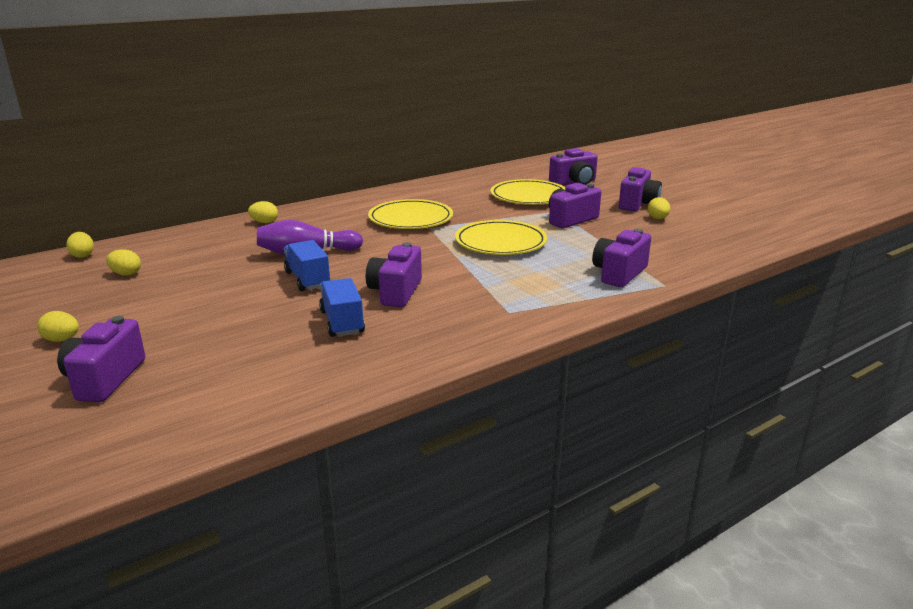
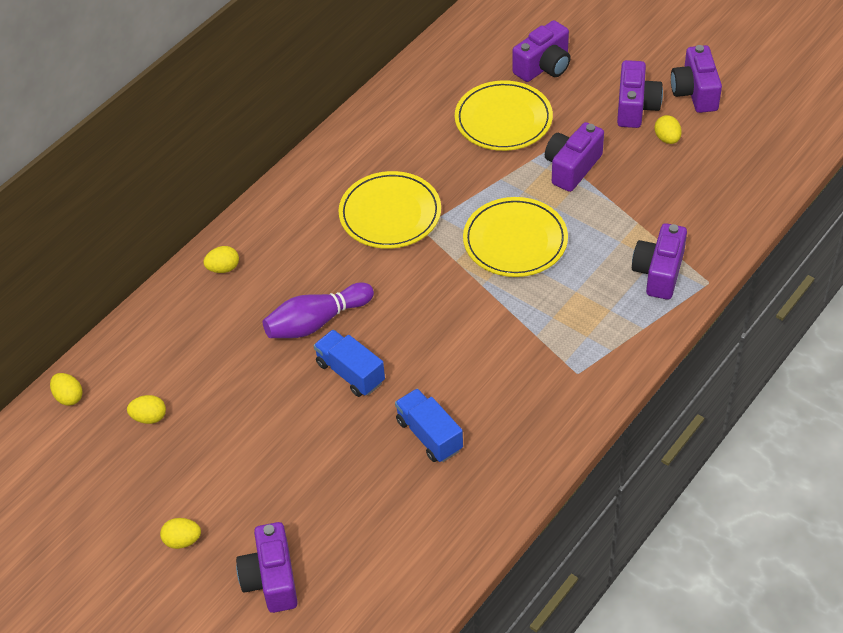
camera: 15 degrees left, 25 degrees up
(395, 292) = (453, 370): purple camera -> purple camera (695, 92)

